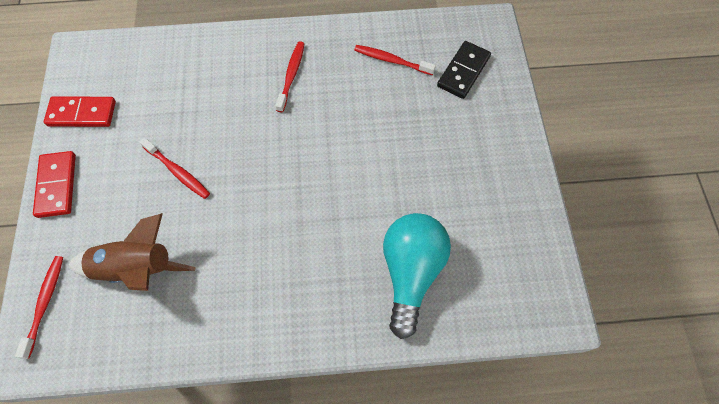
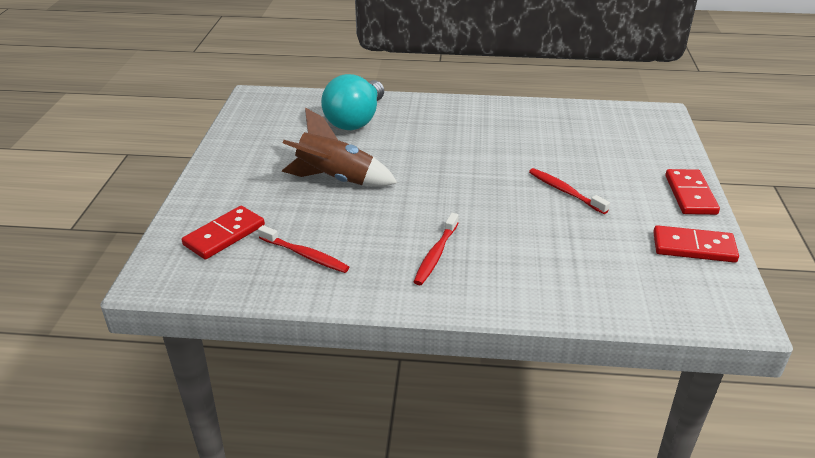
camera: 170 degrees left, 30 degrees down
(45, 303) = (661, 133): red toothbrush -> none
(137, 268) = (588, 142): brown rocket -> brown rocket (335, 179)
(463, 71) = (224, 235): black domino -> red domino

